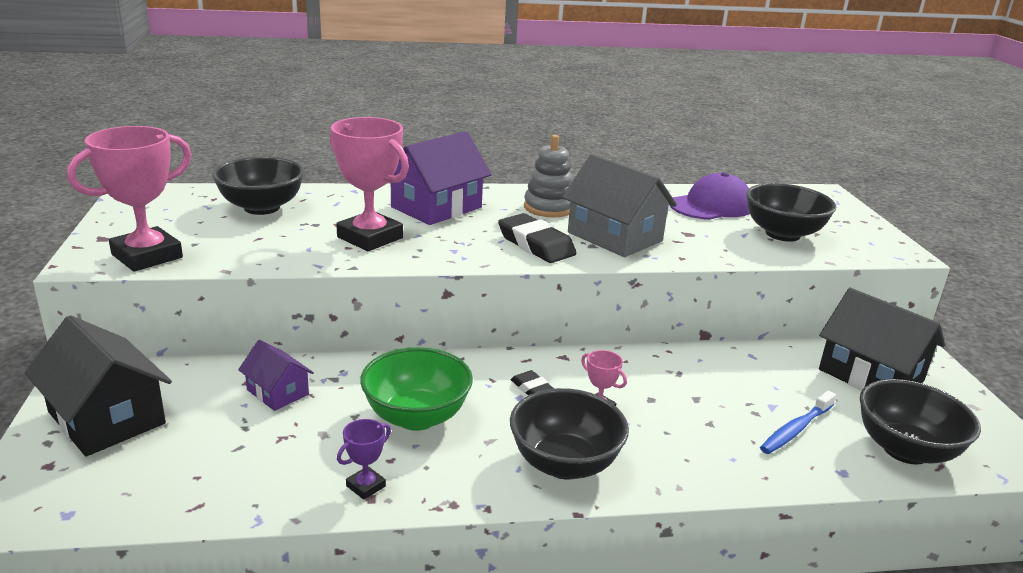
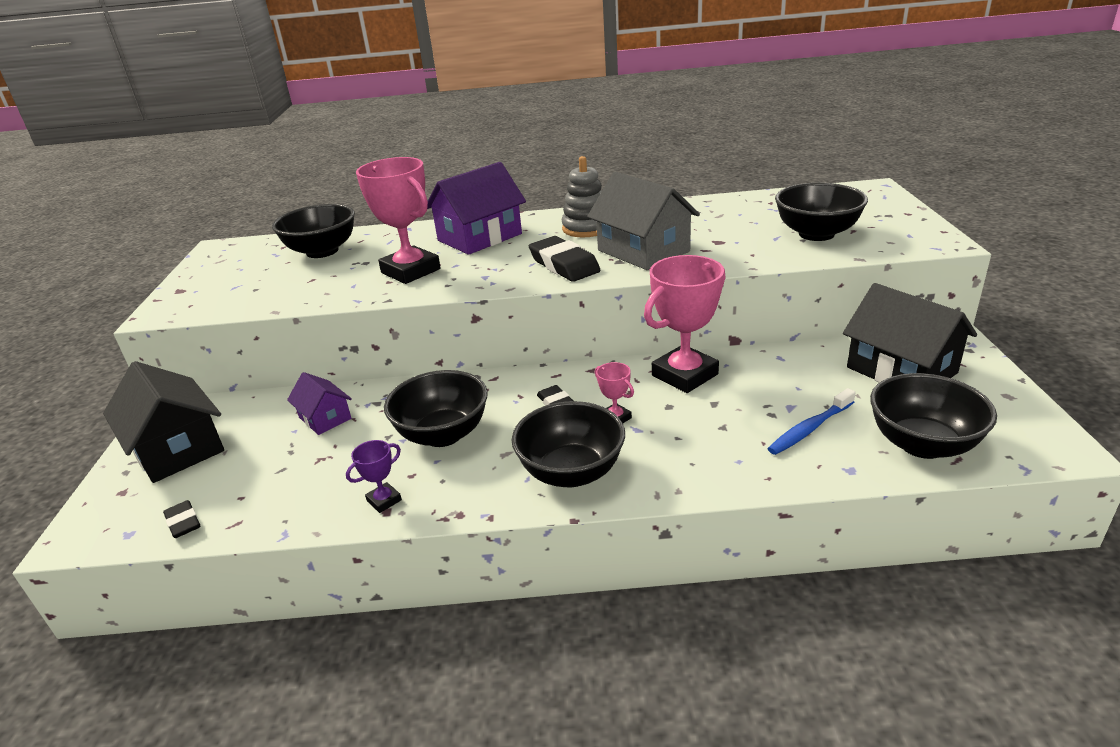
camera: 10 degrees right, 5 degrees up
(133, 503) = (183, 522): none -> black eraser
(147, 256) = (212, 303): pink trophy -> pink trophy (685, 375)
(416, 417) = (443, 434): green bowl -> black bowl
(711, 206) = (749, 212): purple cap -> none

